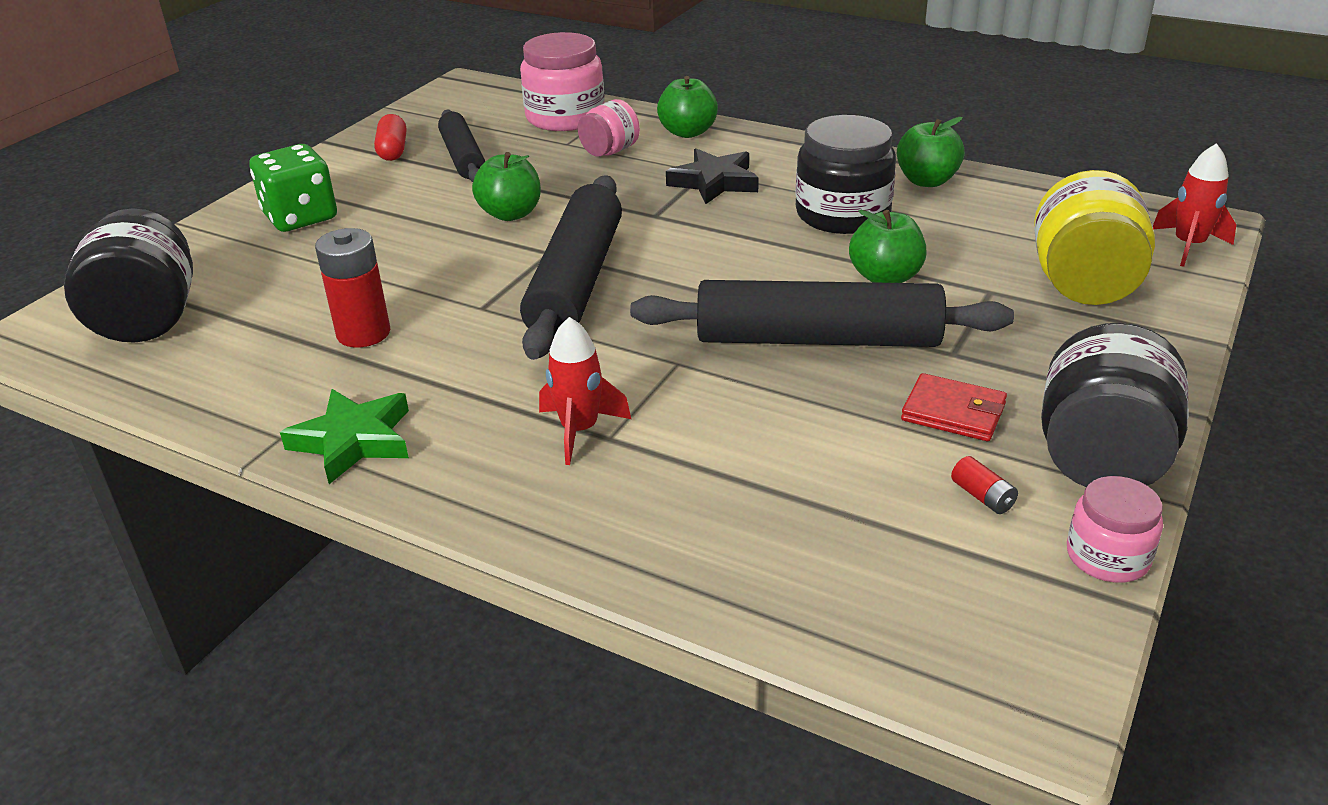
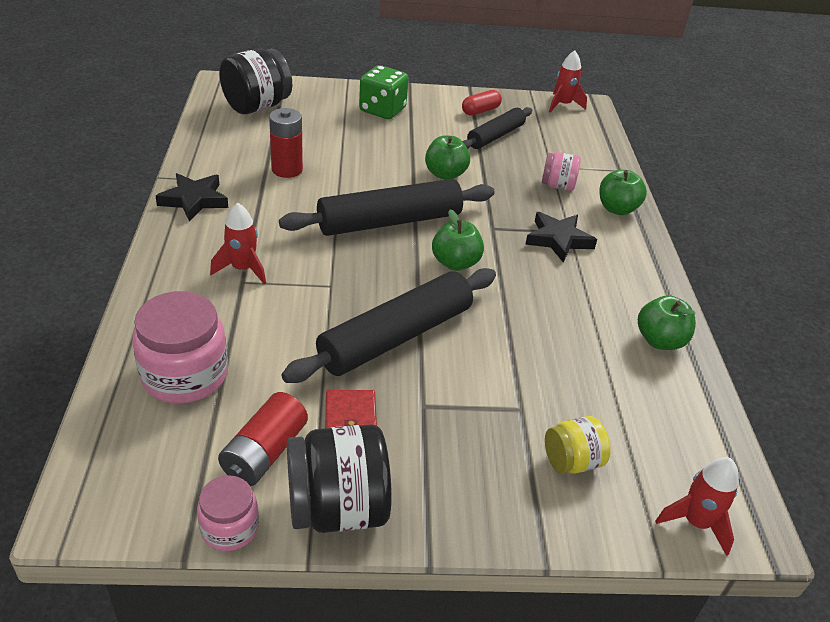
camera: 55 degrees right, 5 degrees up
(353, 440) = (194, 200): green star -> black star
(445, 97) = (563, 105): none -> red rocket
(565, 117) = (584, 155): pink jar -> pink jar (185, 375)
(818, 339) = (395, 337): black rolling pin -> black rolling pin turned 75 degrees clockwise
(842, 214) = (568, 309): black jar -> none
(885, 277) = (497, 350): green apple -> green apple (455, 263)
(982, 496) = (264, 452): red battery -> red battery, size x2.13
(1083, 285) = (571, 461): yellow jar -> yellow jar, size x0.57

